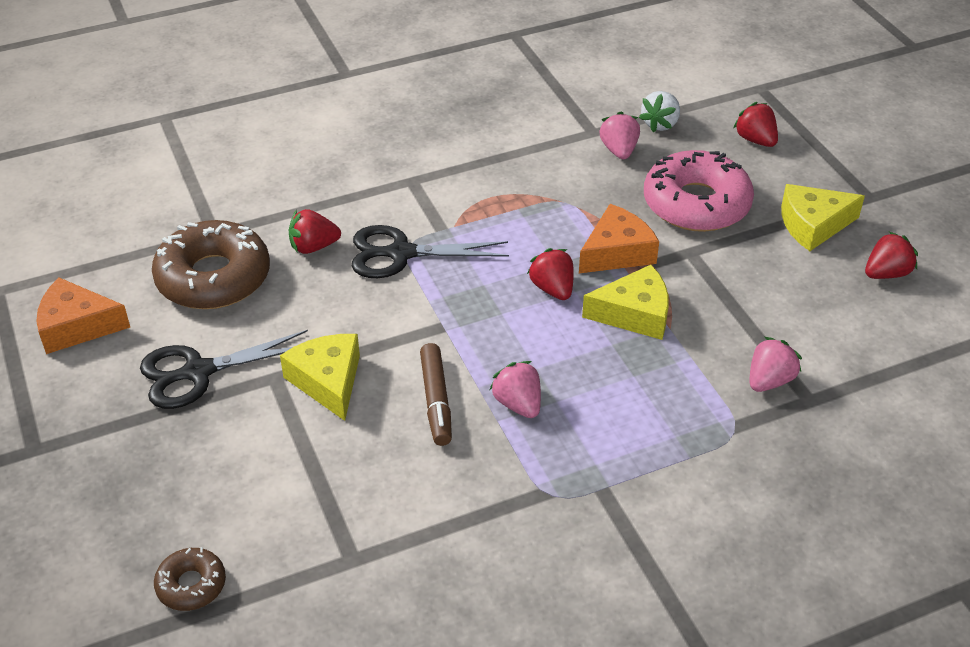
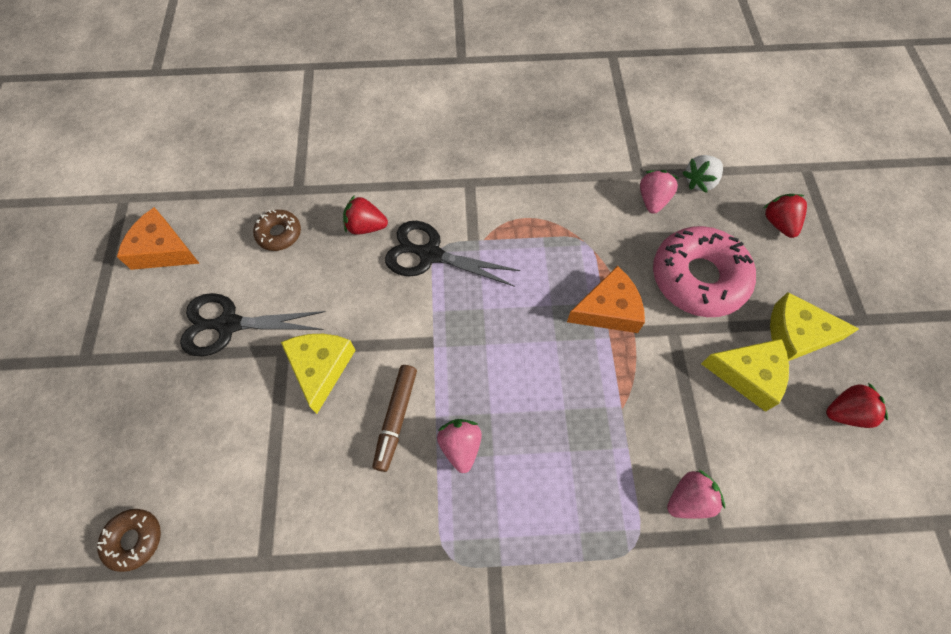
camera: 20 degrees right, 20 degrees up
(213, 277) = (279, 234): brown donut -> brown donut, size x0.49
(552, 289) = (538, 332): red strawberry -> none
(634, 313) = (597, 382): yellow cheese -> yellow cheese (748, 375)

